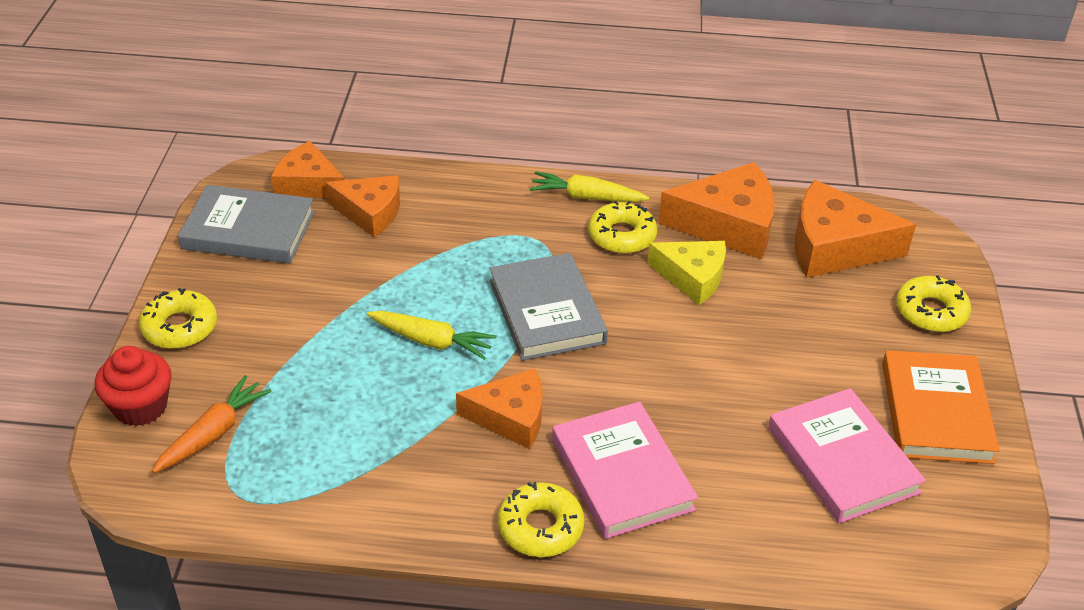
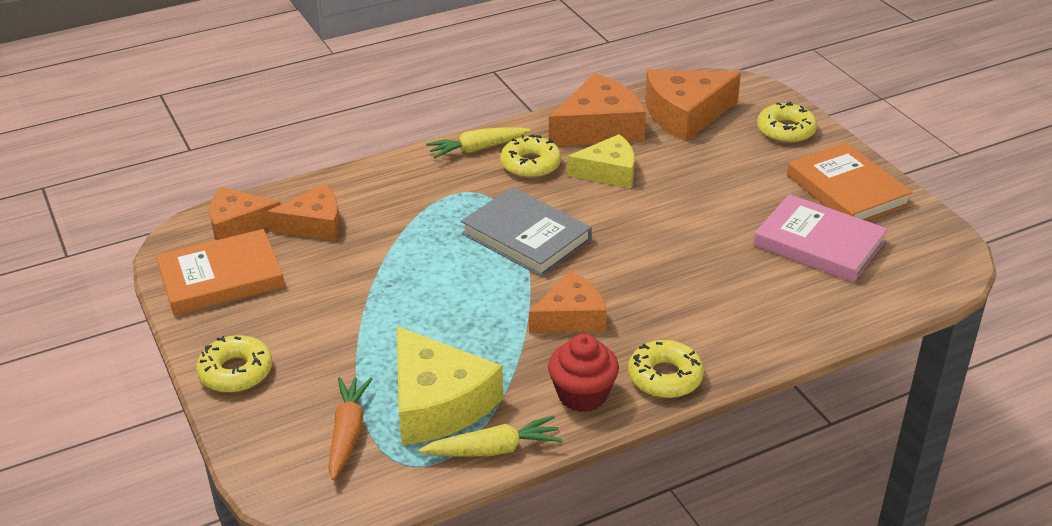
camera: 30 degrees left, 5 degrees down
(140, 407) = (263, 443): red cupcake -> red cupcake (582, 395)
(248, 230) = (221, 277): grey book -> orange book
(312, 444) = (438, 403): none -> yellow cheese
(431, 341) = (459, 293): yellow carrot -> yellow carrot (493, 449)
(622, 474) = (686, 317): pink book -> none

